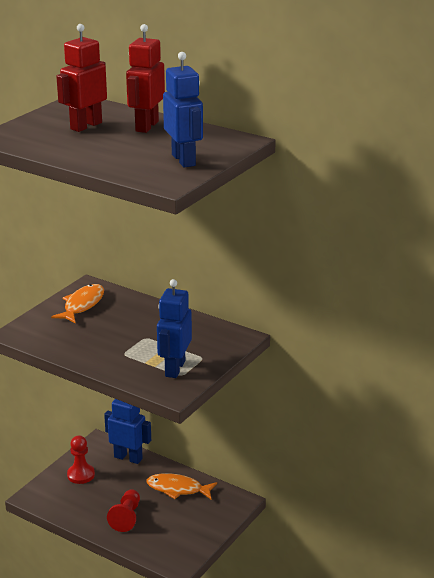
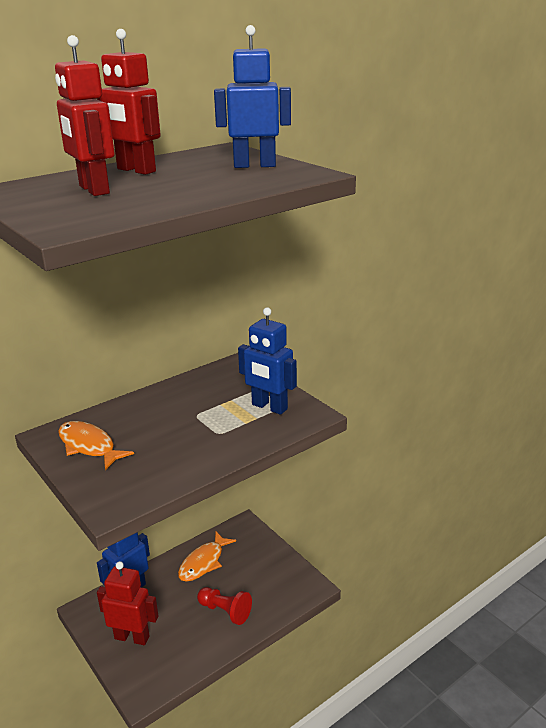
camera: 70 degrees left, 0 degrees up
(81, 475) = (132, 637): red pawn -> red robot

